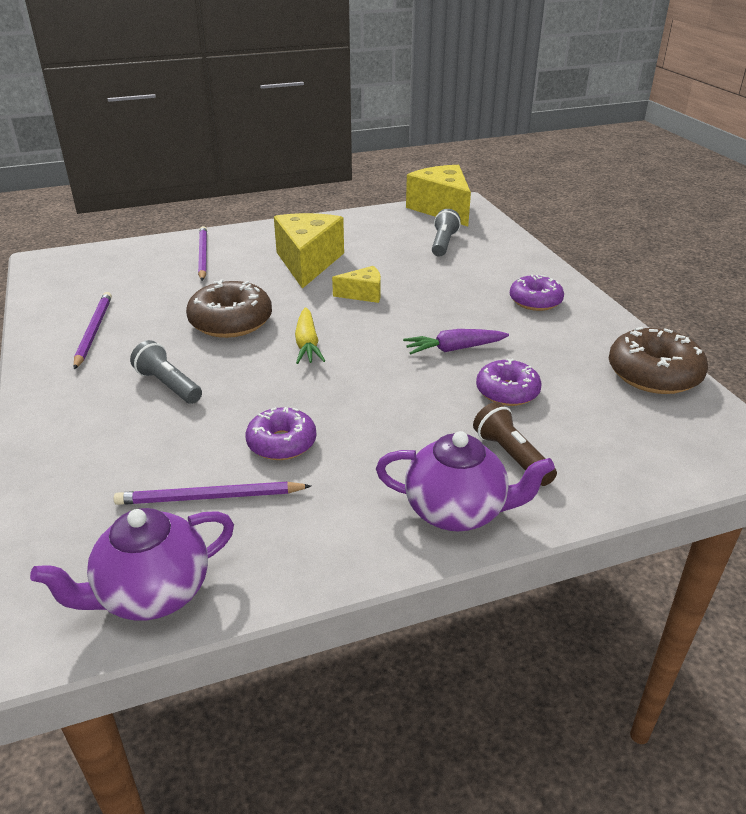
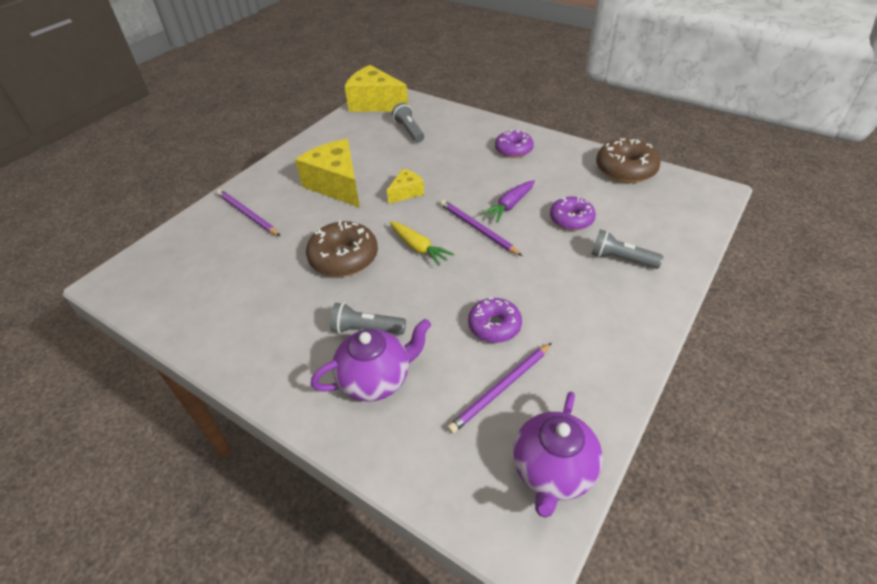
camera: 35 degrees left, 10 degrees up
(94, 331) = (247, 320): purple pencil -> purple pencil (477, 229)
(457, 511) = (637, 309): purple teapot -> purple teapot (376, 379)
(511, 456) = (621, 259): brown flashlight -> grey flashlight

